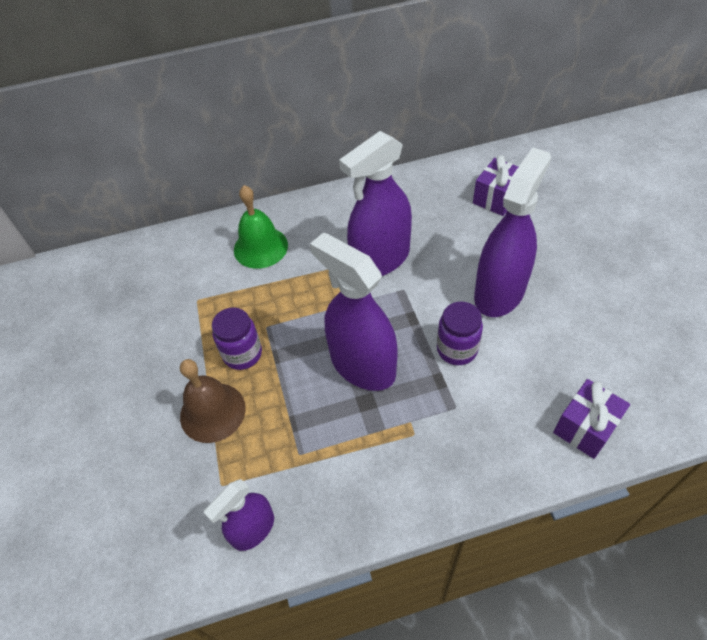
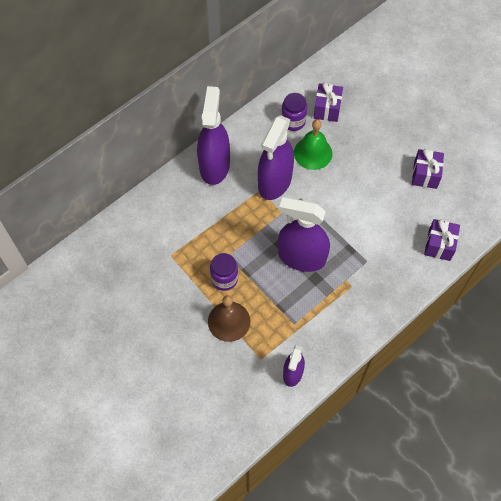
camera: 30 degrees left, 10 degrees up
(260, 247) = (190, 201): green bell -> green bell (313, 153)
(457, 349) = (351, 226): purple jar -> purple jar (293, 121)
(499, 292) = (359, 178): purple spray bottle -> purple spray bottle (214, 166)
(604, 320) = (425, 175): none -> purple gift

